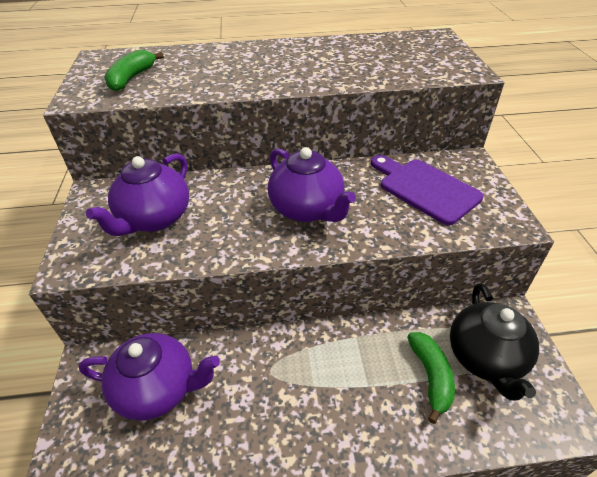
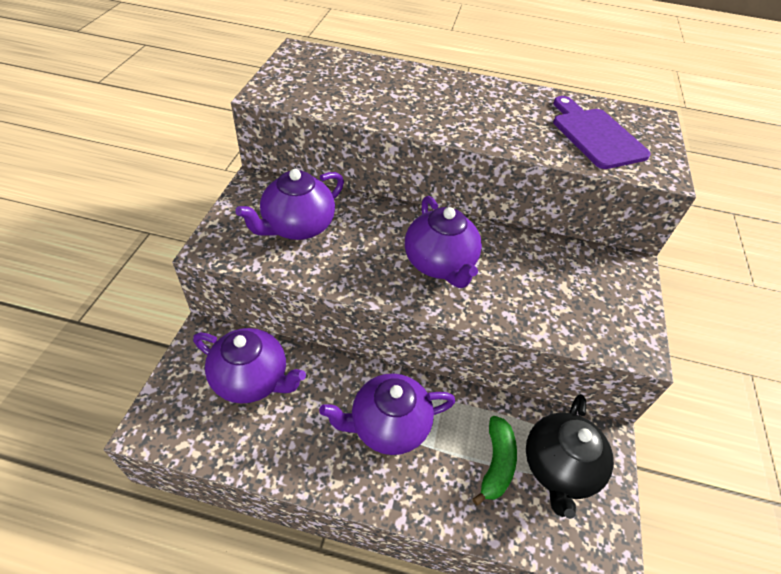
camera: 15 degrees right, 5 degrees up
(132, 78) = (321, 84): green banana -> none
(315, 381) = (388, 426): none -> purple teapot
(425, 189) = (567, 281): purple cutting board -> purple cutting board (595, 136)

